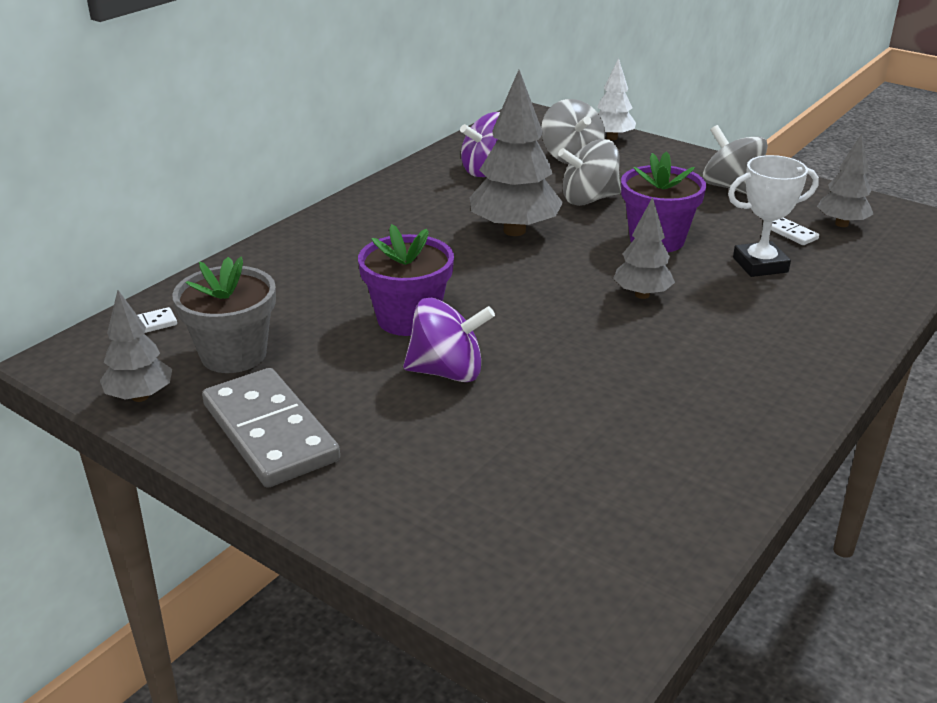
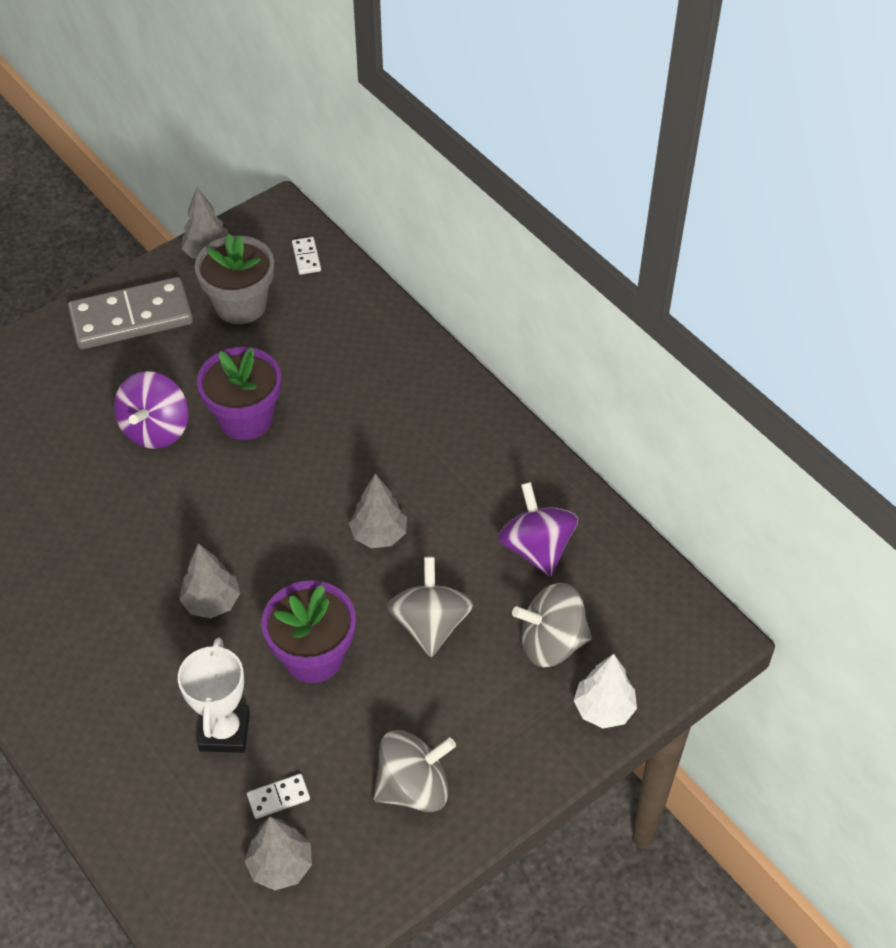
camera: 105 degrees right, 20 degrees up
(514, 231) = (379, 534): grey tree -> grey tree, size x0.59

